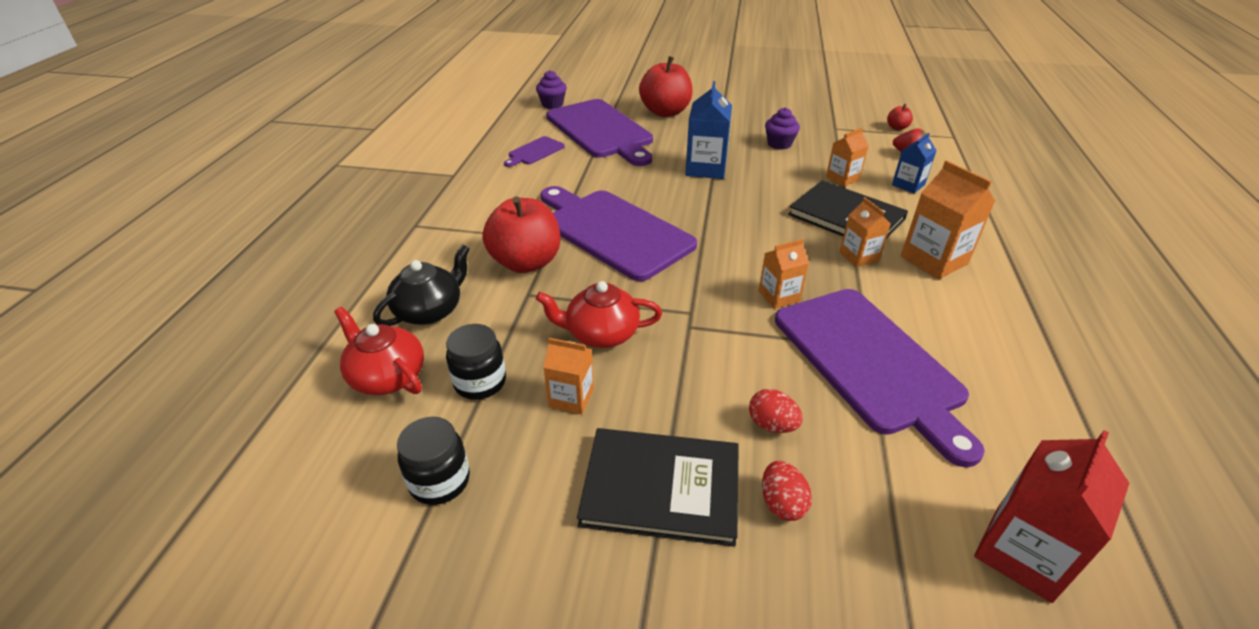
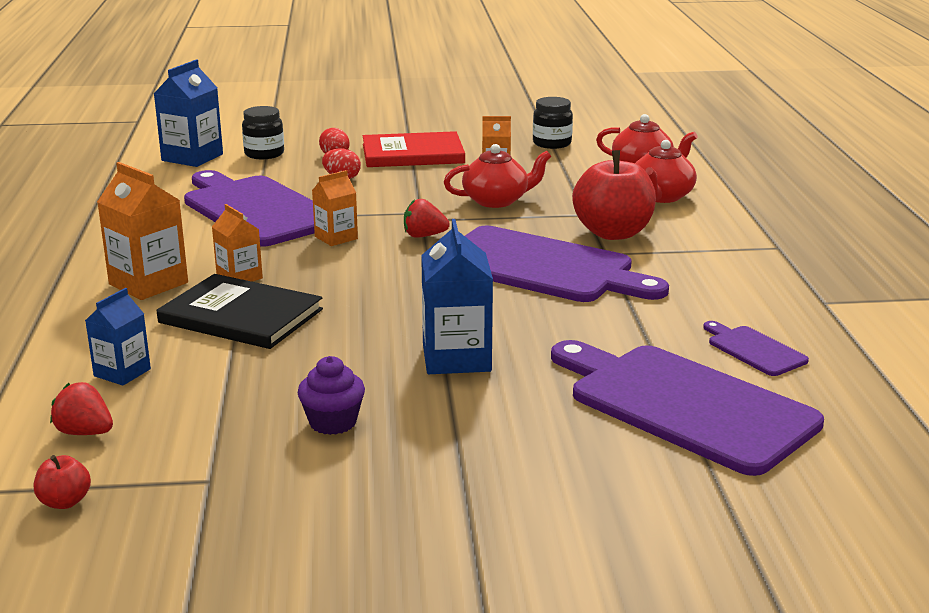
camera: 165 degrees right, 15 degrees down
(430, 310) = (661, 197): black teapot -> red teapot
(480, 382) = (570, 172): black jar -> black jar (264, 154)
(534, 152) = (754, 350): purple cutting board -> purple cutting board turned 60 degrees counterclockwise
(552, 104) = (850, 458): purple cupcake -> none
(661, 488) = (413, 154): black book -> red book
(665, 112) = (591, 472): red apple -> none
(695, 285) = (424, 236): none -> red strawberry
(842, 178) = (229, 369): orange carton -> none
(1022, 553) = (192, 157): red carton -> blue carton

